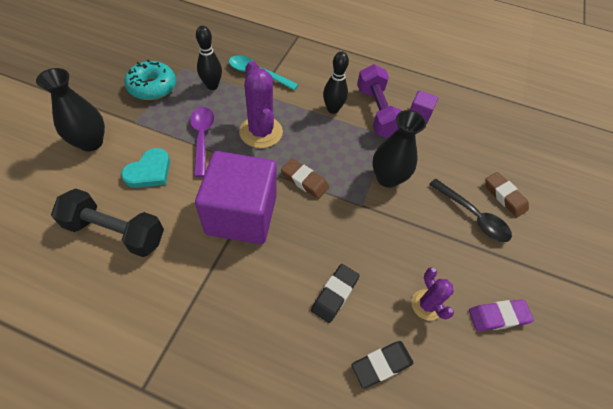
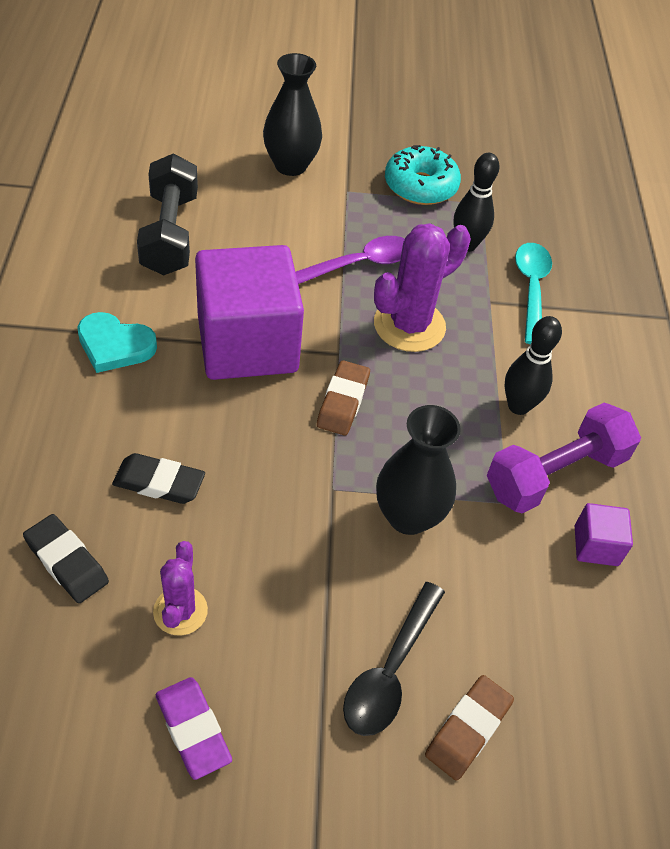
camera: 70 degrees right, 5 degrees down
(149, 171) = (273, 232): turquoise heart -> turquoise heart (115, 345)
(426, 305) = (180, 611): purple cactus -> purple cactus turned 45 degrees counterclockwise

